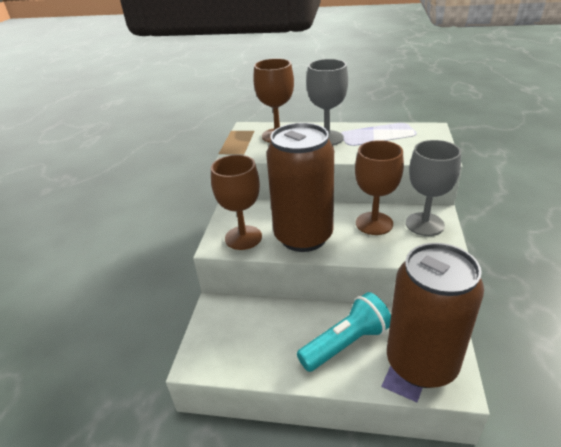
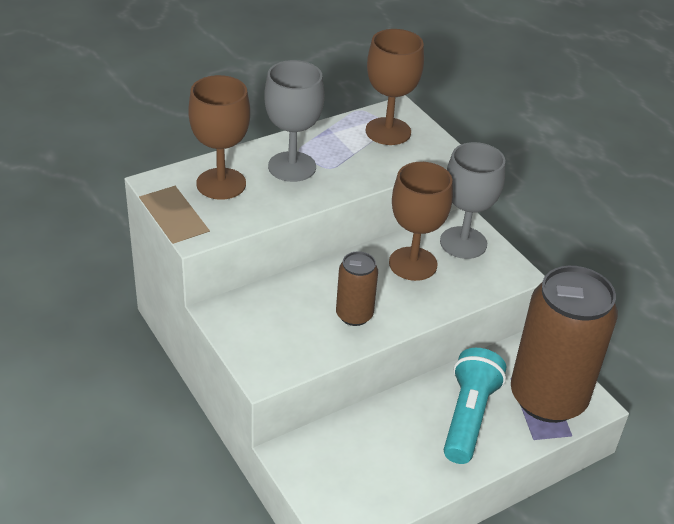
camera: 45 degrees left, 5 degrees up
(243, 237) = (285, 348): brown goblet -> brown goblet (388, 131)
(303, 236) = (354, 315): brown can -> brown can, size x0.47

